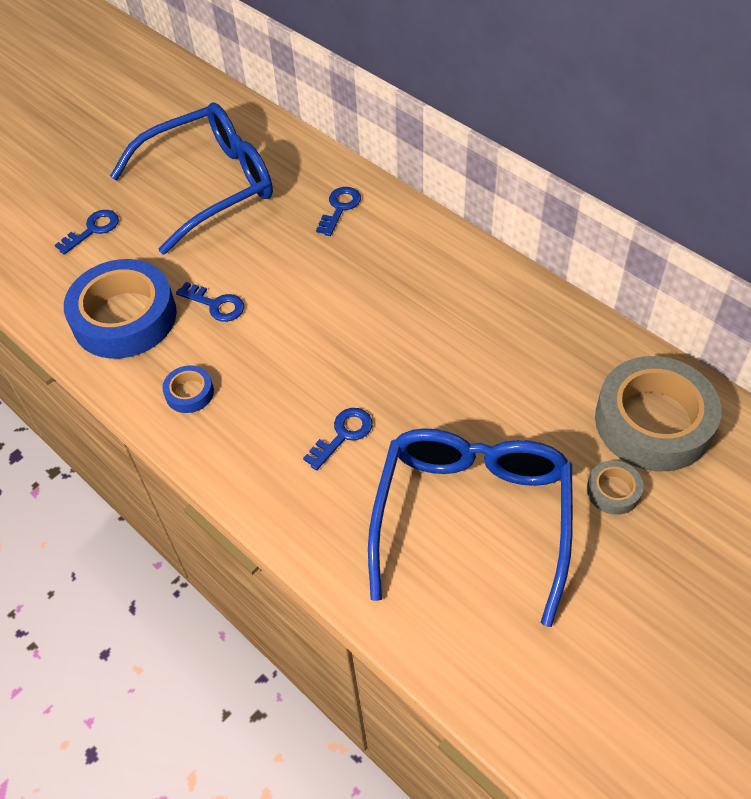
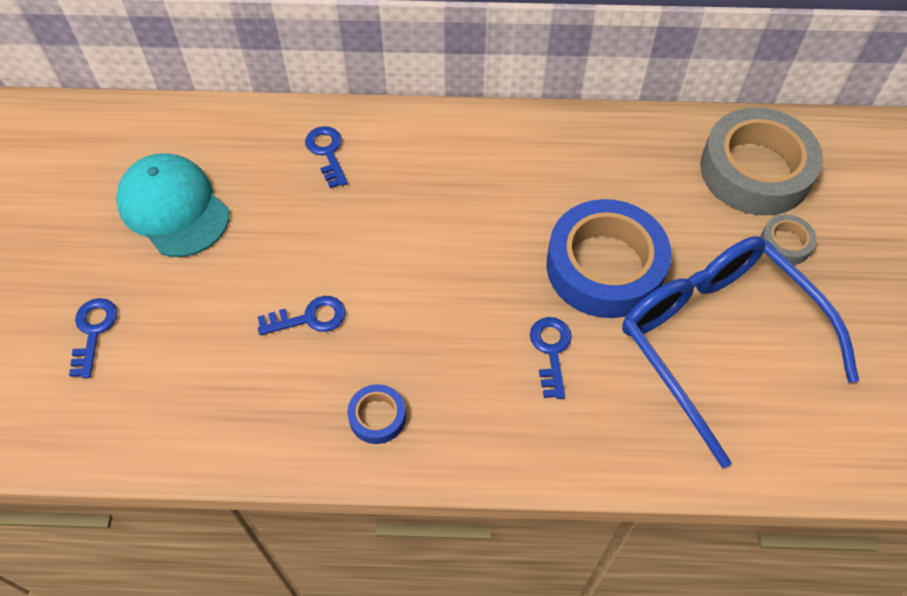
camera: 45 degrees left, 5 degrees up
(124, 317) = (230, 394): blue tape -> blue tape (605, 266)
(210, 185) = (173, 208): blue glasses -> turquoise cap

